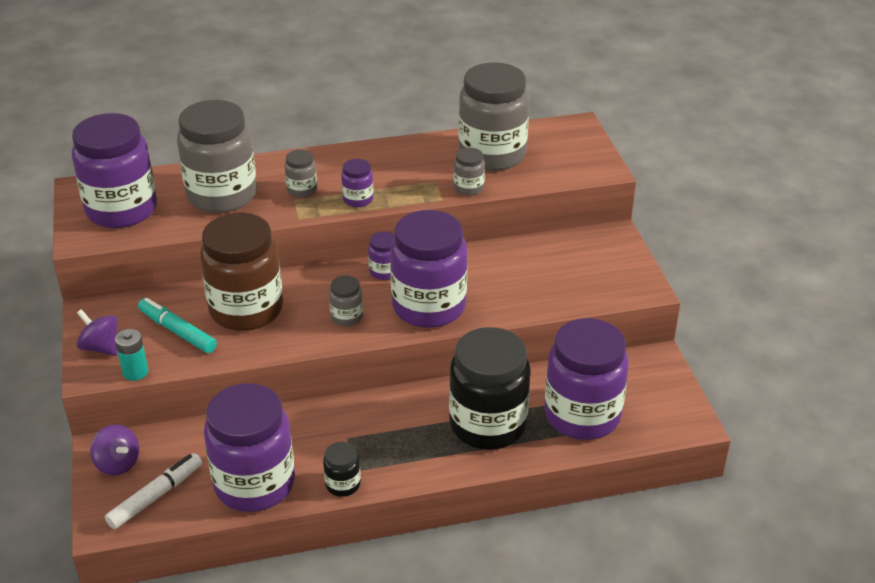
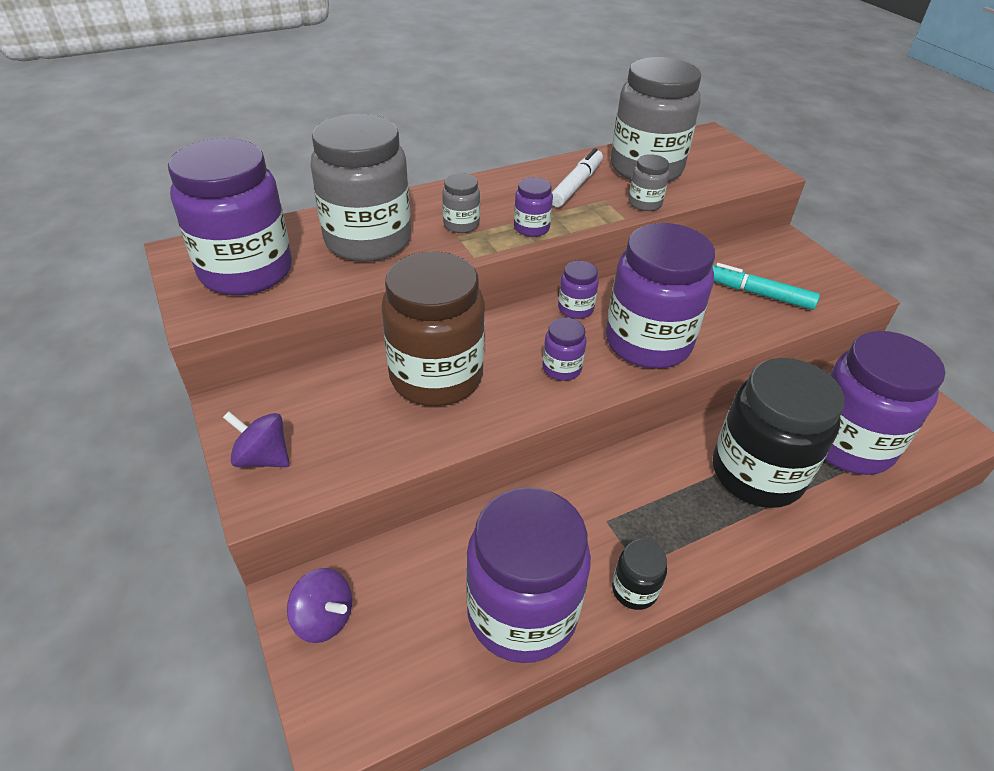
camera: 15 degrees left, 5 degrees up
(135, 372) = (323, 486): turquoise battery -> none
(156, 496) = (395, 661): white marker -> white marker (576, 185)
(177, 331) = (360, 419): turquoise marker -> turquoise marker (758, 294)
(347, 317) = (561, 368): grey jar -> purple jar

